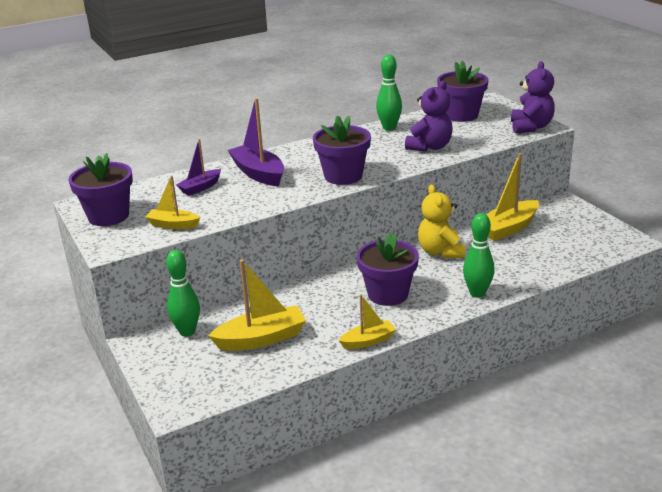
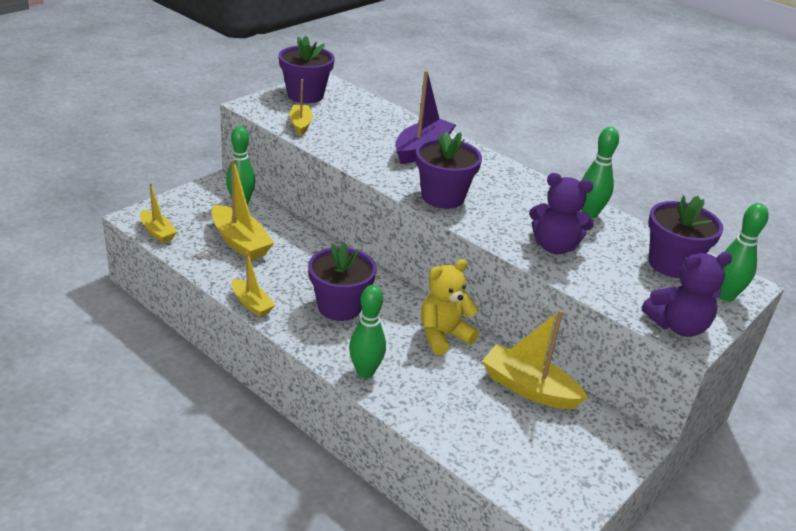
camera: 65 degrees right, 5 degrees up
(200, 188) = (377, 125): purple boat -> none
(215, 393) = (157, 232): none -> yellow boat
(500, 108) = (725, 295): none -> green bowling pin

